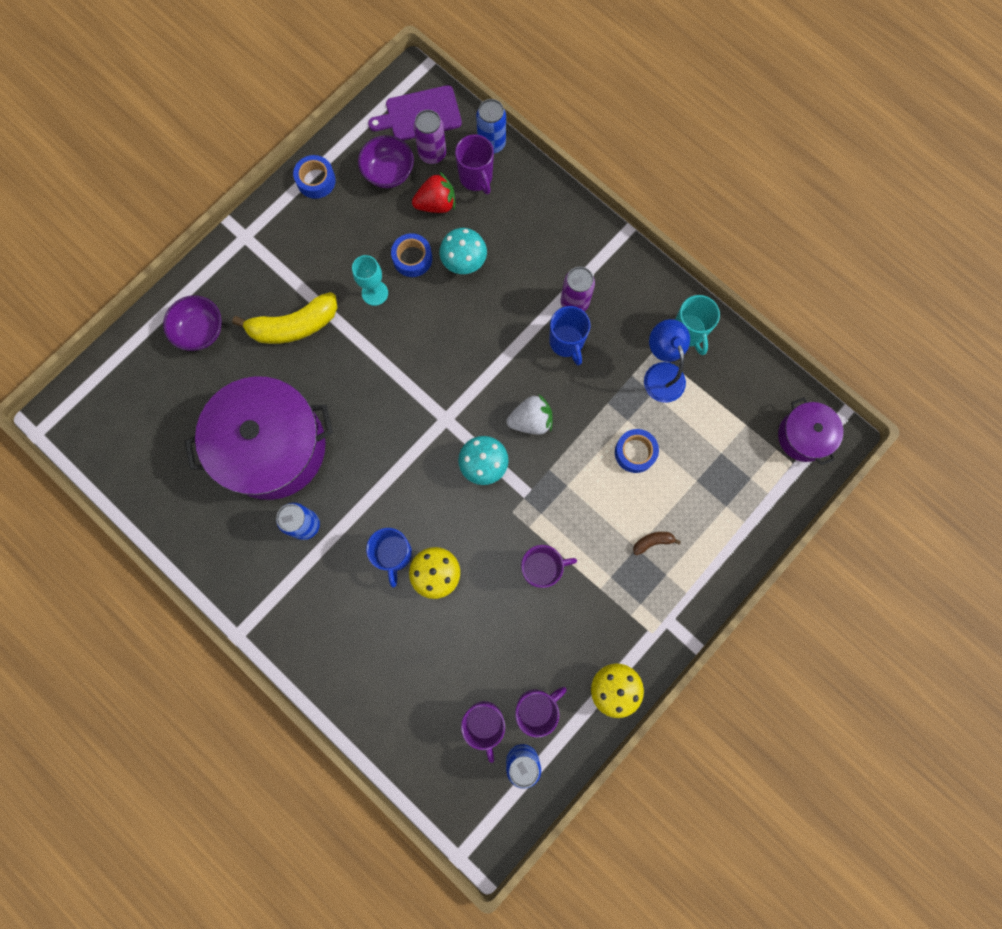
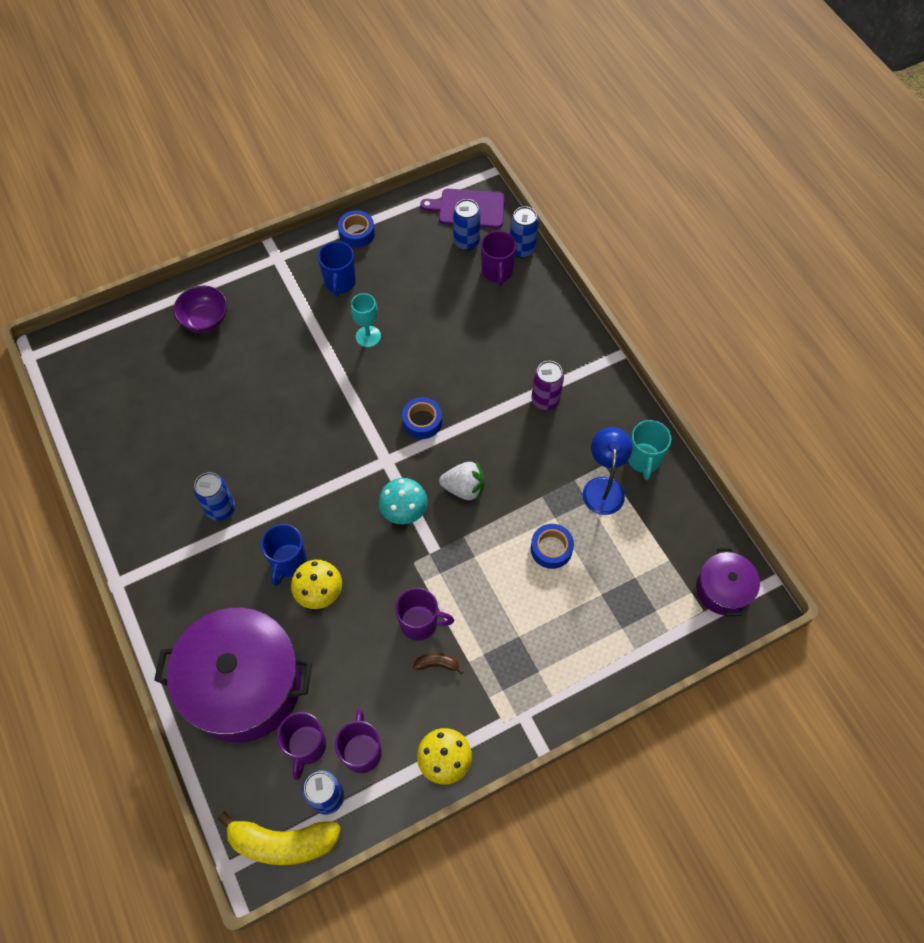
camera: 20 degrees right, 15 degrees down
(272, 447) = (222, 433): purple pot -> purple pot (244, 684)
(294, 326) = (286, 341): yellow banana -> yellow banana (283, 842)
(388, 173) = (422, 245): purple bowl -> none
(412, 258) = (413, 319): blue tape -> blue tape (422, 421)
(432, 154) = (466, 242): purple can -> blue can
(436, 204) = (453, 282): red strawberry -> none
(464, 263) = (458, 336): turquoise mushroom -> none
(536, 707) = (362, 751): purple mug -> purple mug turned 75 degrees counterclockwise
(566, 342) = (524, 432): blue mug -> blue mug (340, 282)
(652, 542) = (537, 636): brown banana -> brown banana (437, 664)

